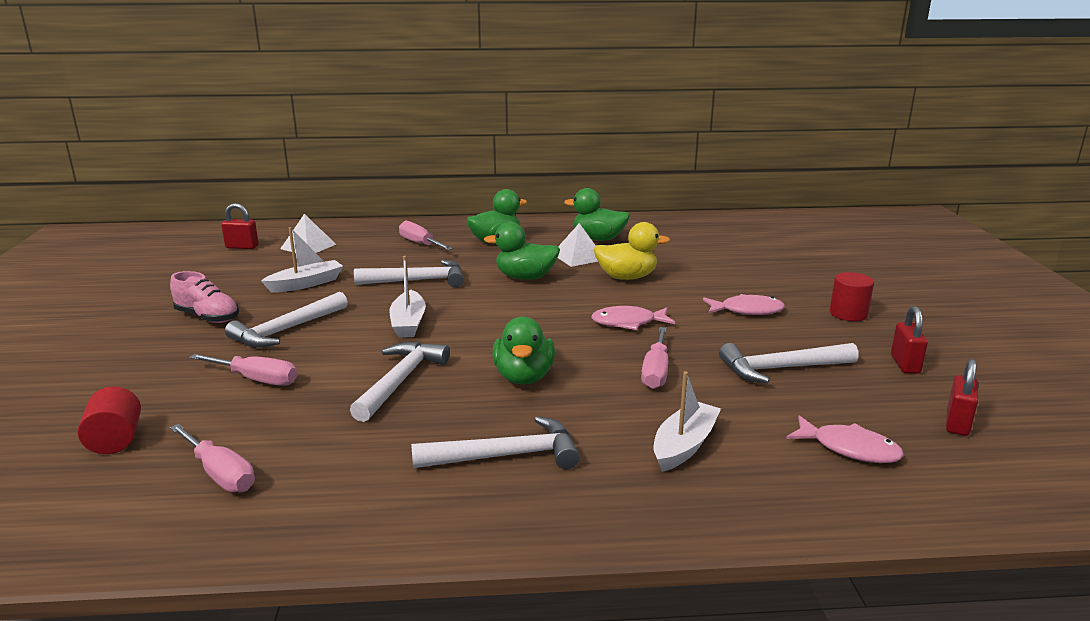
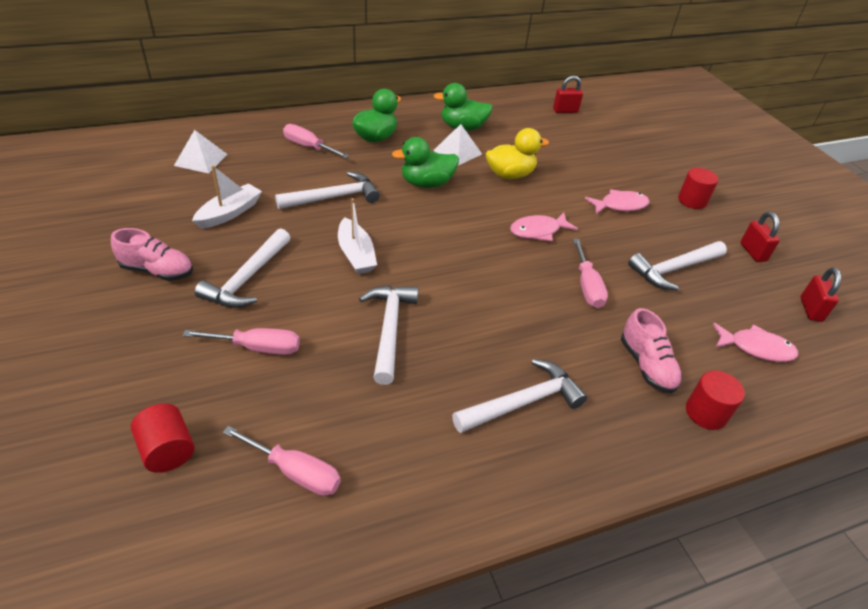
camera: 20 degrees left, 20 degrees up
(242, 247) = (132, 166): red padlock -> red padlock (565, 111)
(524, 377) = (489, 308): green duck -> none
(684, 445) = (646, 365): white boat -> pink shoe
(735, 497) = (706, 413): none -> red cylinder

